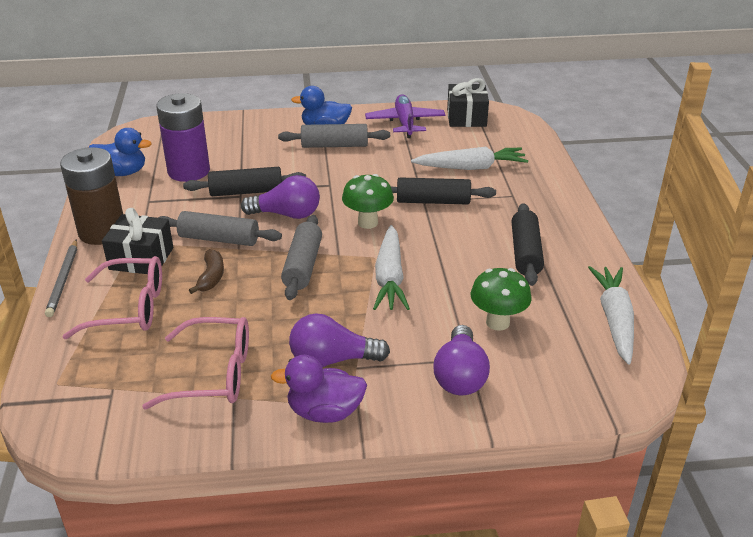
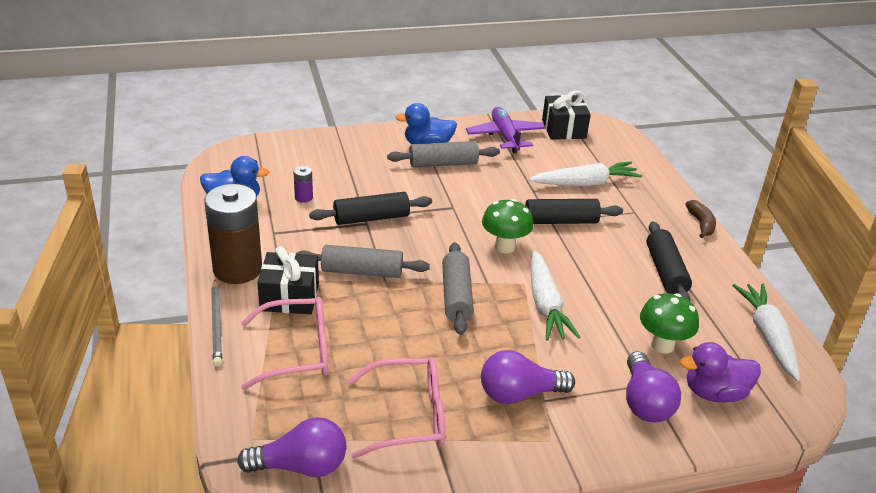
camera: 10 degrees left, 0 degrees up
(189, 171) = (303, 197): purple battery -> purple battery, size x0.42
(211, 277) = (369, 313): brown banana -> brown banana (701, 224)
(287, 214) = (421, 241): purple light bulb -> purple light bulb (301, 466)
(325, 412) = (530, 448): purple duck -> purple duck (714, 393)

